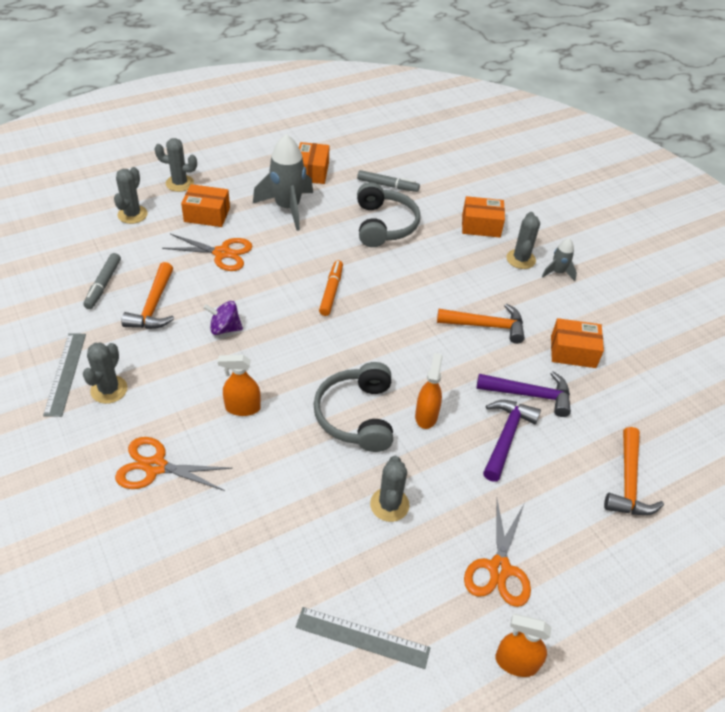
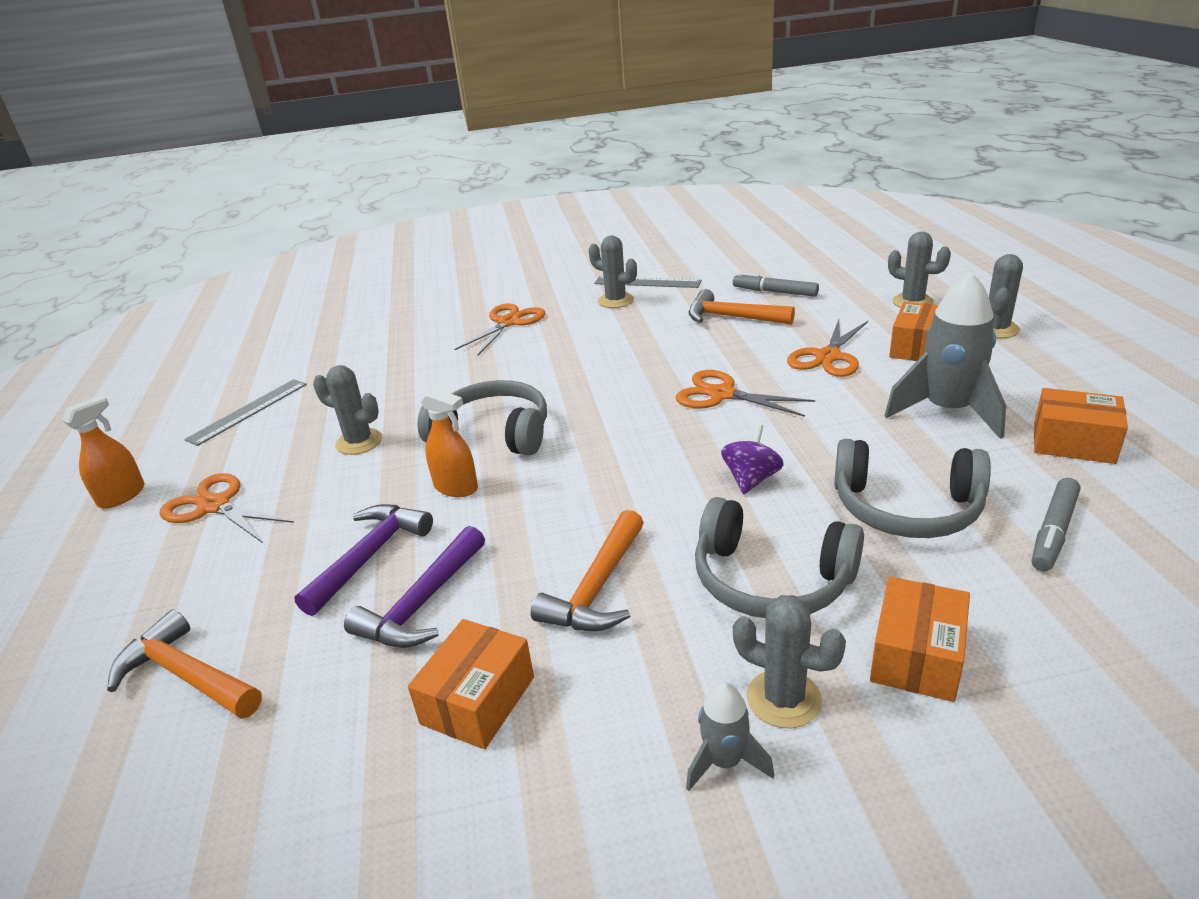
camera: 115 degrees right, 15 degrees down
(225, 328) = (680, 356): purple spinning top -> purple spinning top (751, 479)
(242, 408) = (551, 364): orange spray bottle -> none
(281, 300) = (722, 394): none -> orange scissors
(331, 291) = (729, 435): orange marker -> none
(454, 266) = (771, 579): none -> grey headphones
(506, 437) = (370, 556): purple hammer -> purple hammer turned 105 degrees counterclockwise

